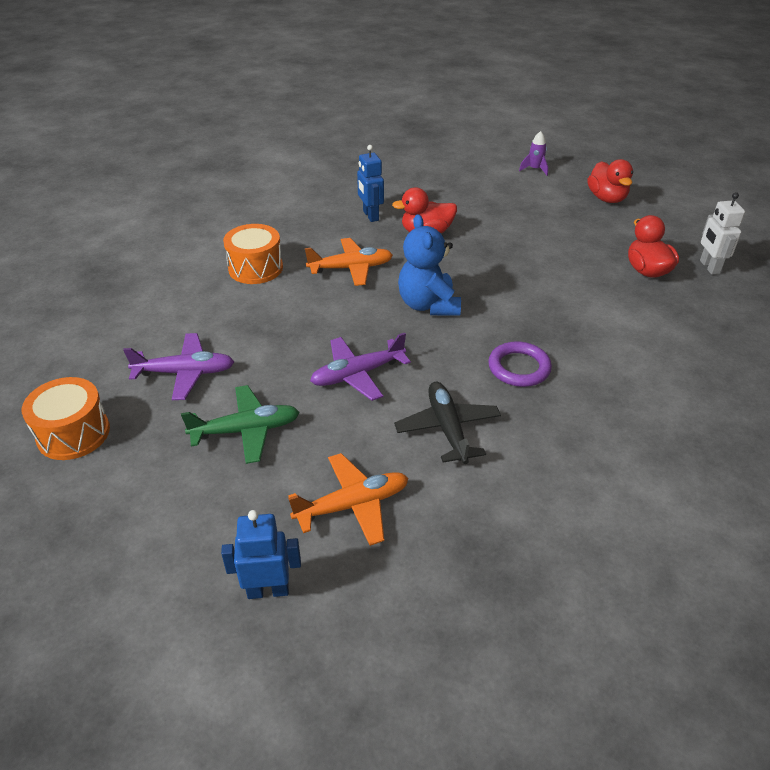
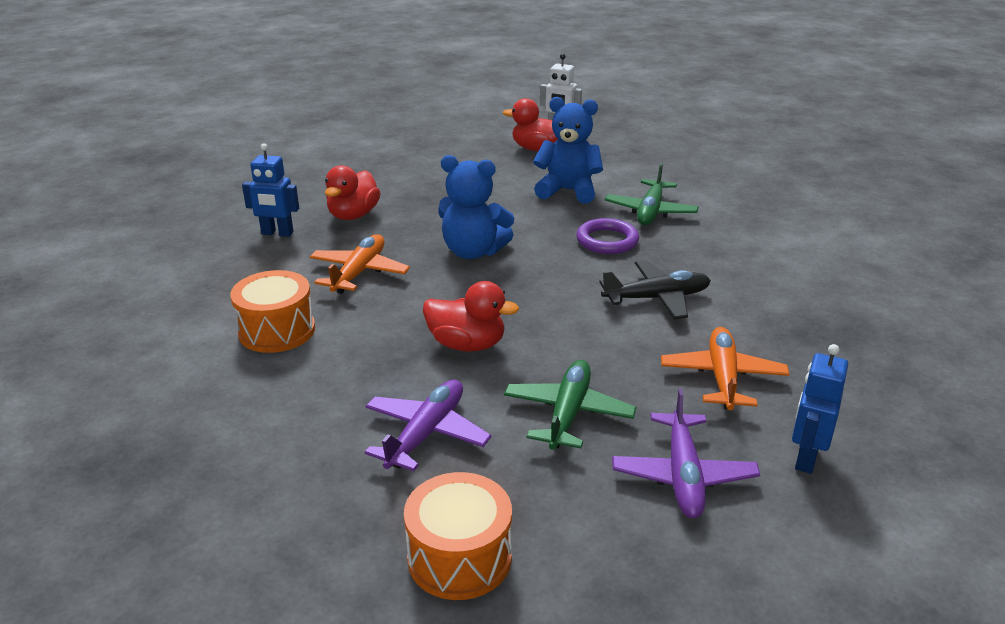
camera: 60 degrees left, 10 degrees down
(357, 374) = (540, 321): purple plane -> purple plane (683, 475)
(447, 428) = (657, 298): black plane -> black plane turned 150 degrees clockwise
(534, 169) = (325, 135): purple rocket -> none
(586, 315) = (568, 191): none -> blue teddy bear
(604, 376) = (650, 211): none -> green plane
(606, 198) = (418, 126): red duck -> red duck (467, 345)

